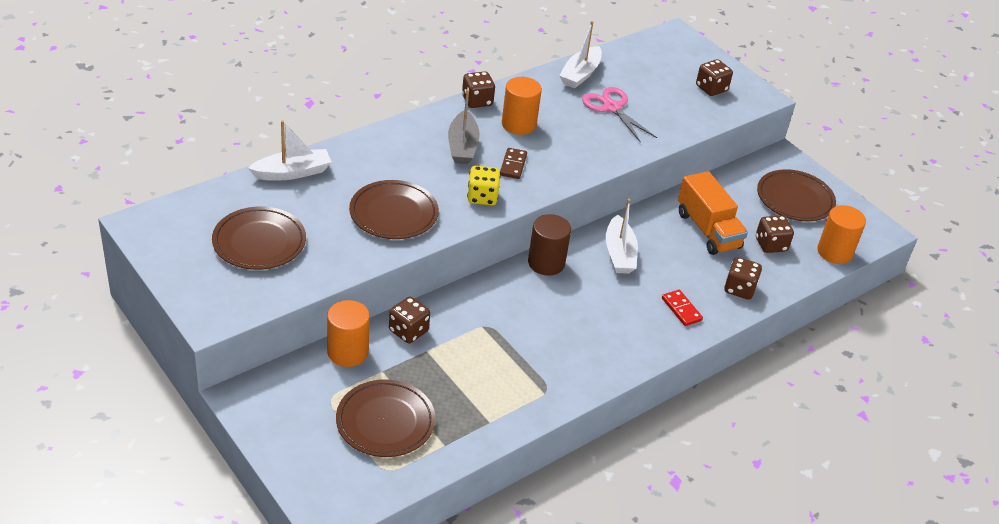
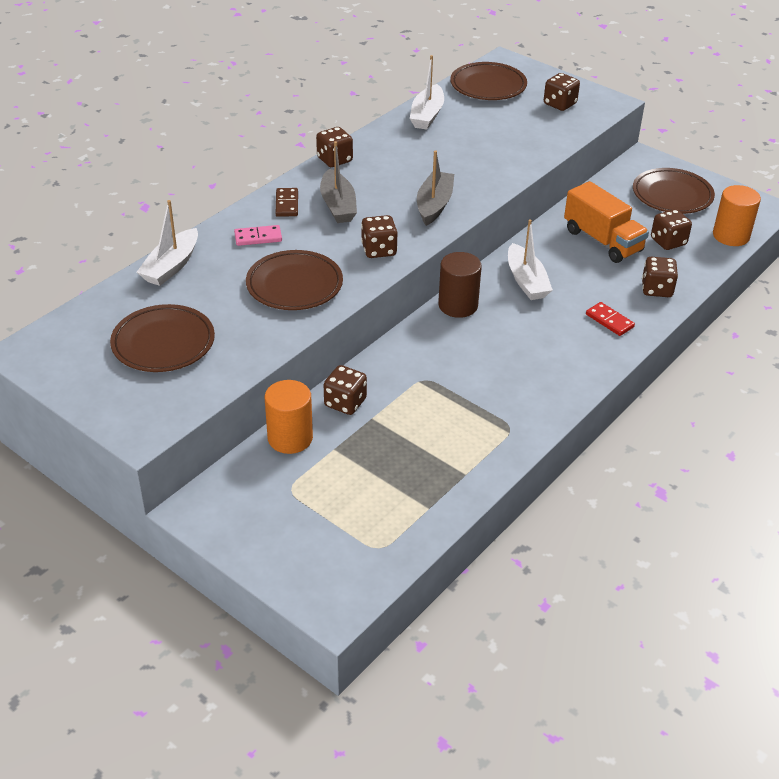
camera: 10 degrees left, 0 degrees up
(292, 172) = (171, 266): white boat -> white boat turned 150 degrees clockwise
(379, 161) = (258, 237): none -> pink domino
(385, 422) = (358, 499): brown plate -> brown plate (488, 86)
(482, 197) = (379, 250): yellow dice -> brown dice
(513, 165) = (397, 213): brown domino -> brown domino (287, 204)
(518, 124) = (386, 174): orange cylinder -> none
(550, 164) = (434, 205): none -> grey boat
(612, 107) = (471, 140): pink scissors -> none

